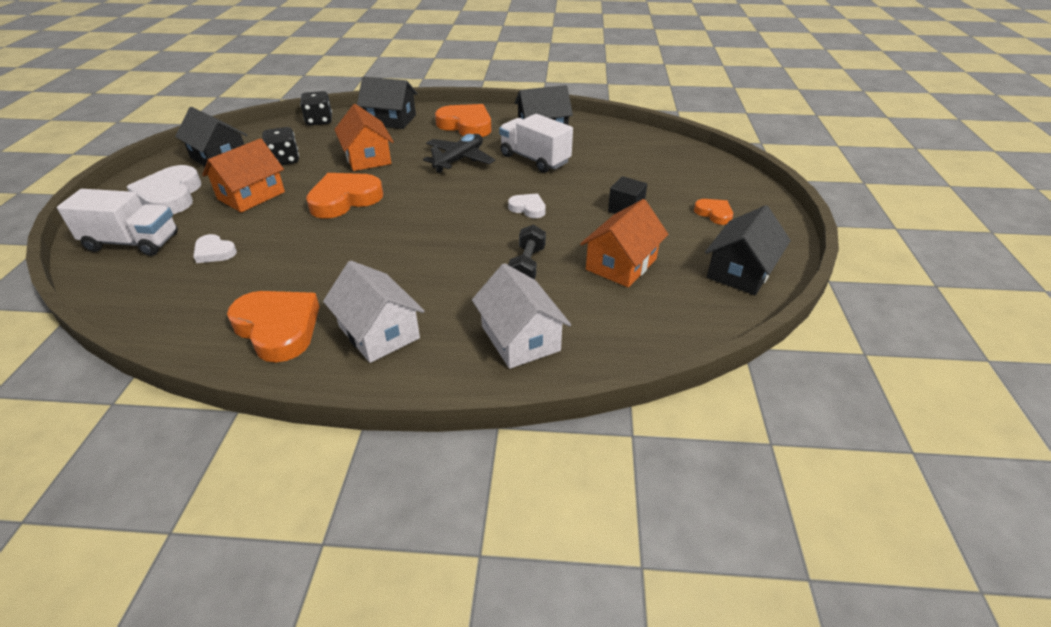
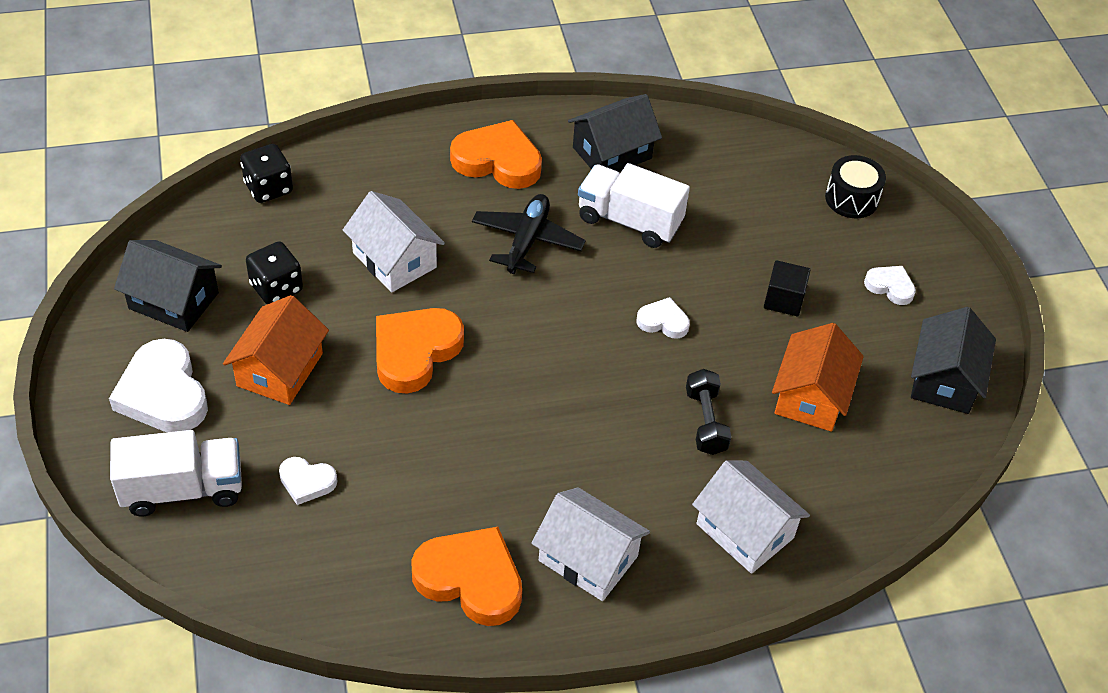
camera: 20 degrees left, 10 degrees up
(367, 158) = (394, 260): orange house -> white house
(390, 120) = (378, 167): black house -> none
(702, 167) = (851, 199): none -> black drum
(714, 213) = (890, 287): orange heart -> white heart

